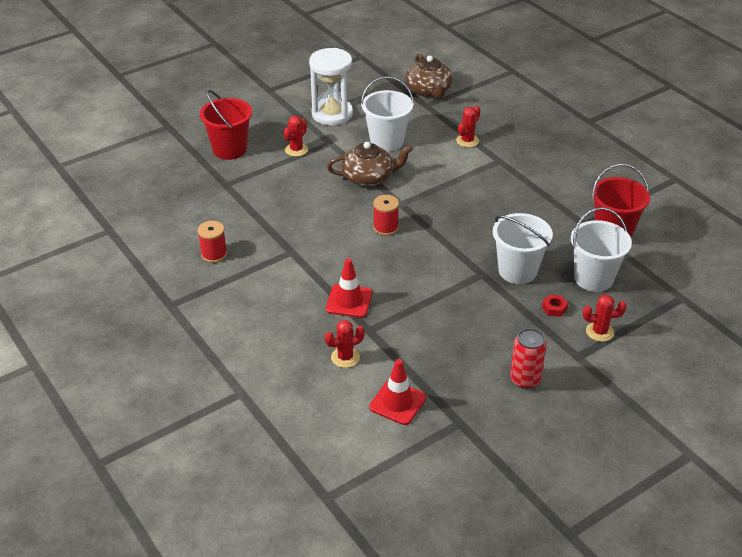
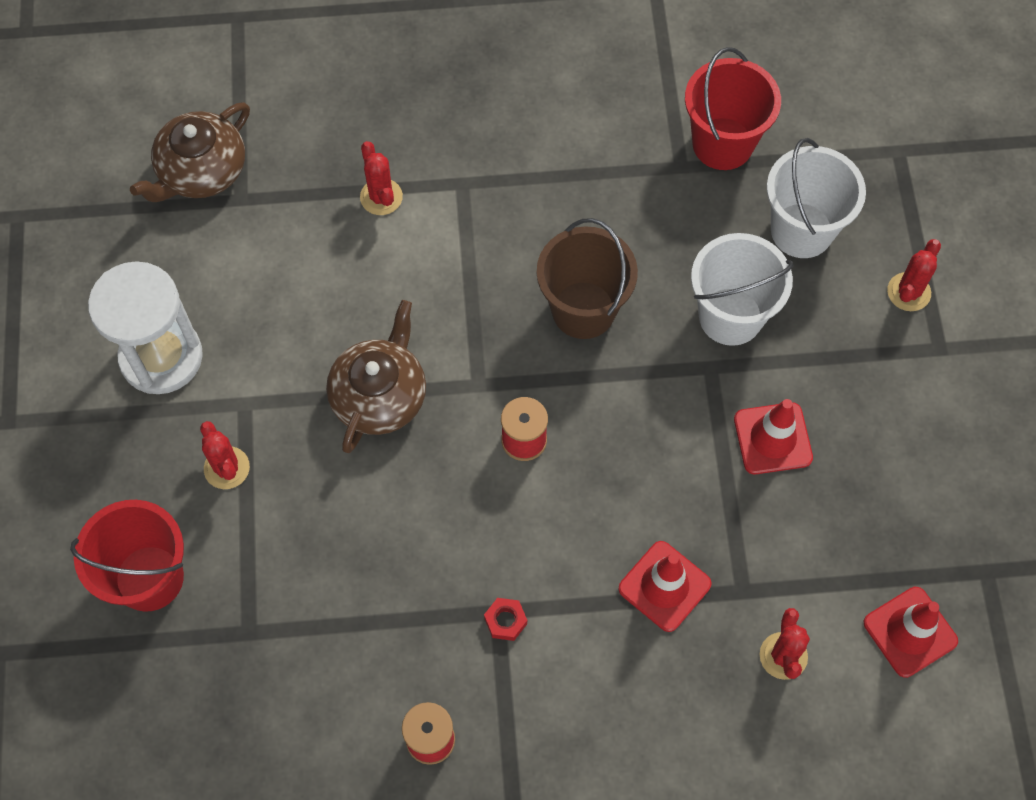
camera: 60 degrees left, 25 degrees up
(387, 141) = (301, 315): white bucket -> none
(429, 90) = (201, 170): brown teapot -> brown teapot turned 120 degrees clockwise
(463, 310) = (772, 438): none -> red traffic cone
(471, 221) = (583, 310): none -> brown bucket
(525, 379) = (949, 441): red can -> none
(554, 308) = (833, 318): red nut -> red nut (505, 621)

